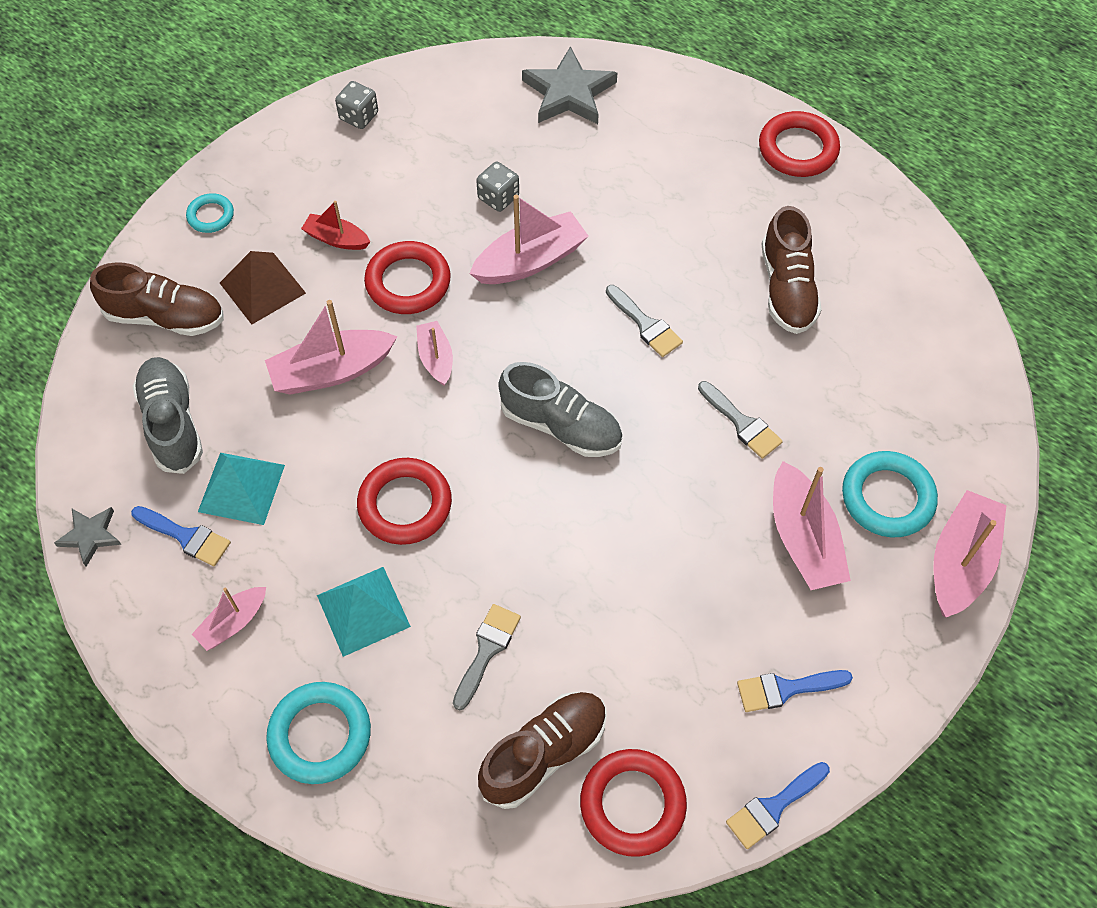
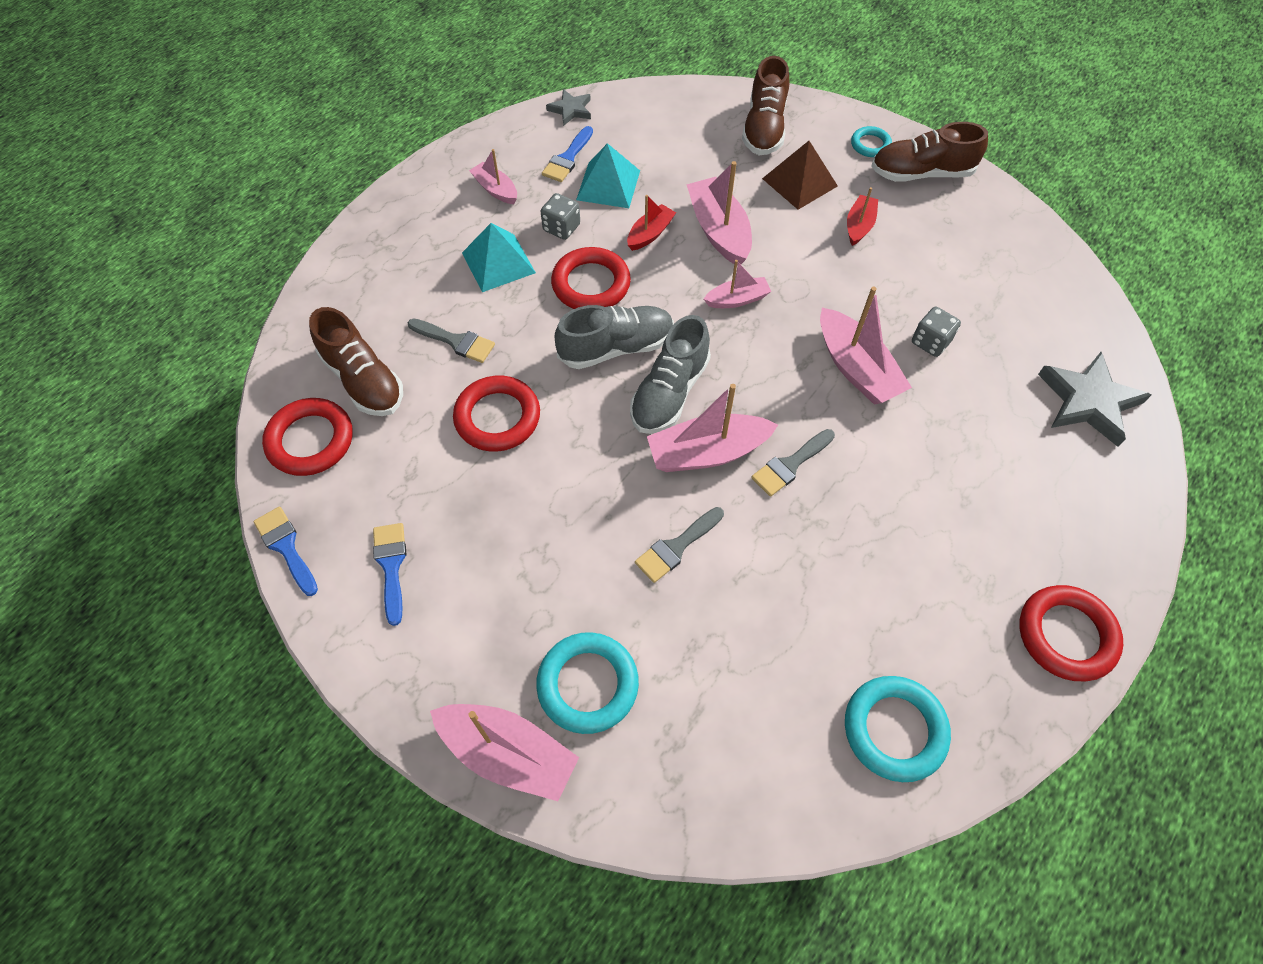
camera: 90 degrees right, 0 degrees up
(172, 423) = (665, 142): grey shoe -> grey shoe (616, 348)
(320, 735) = (402, 243): turquoise ring -> turquoise ring (894, 730)
(330, 442) = (650, 234): none -> red boat
(359, 116) = (1007, 233): grey dice -> grey dice (561, 228)
(408, 282) = (818, 277): red ring -> red ring (497, 417)
(787, 288) = (853, 605): brown shoe -> brown shoe (921, 173)
(803, 539) = (543, 595): pink boat -> pink boat (707, 452)

